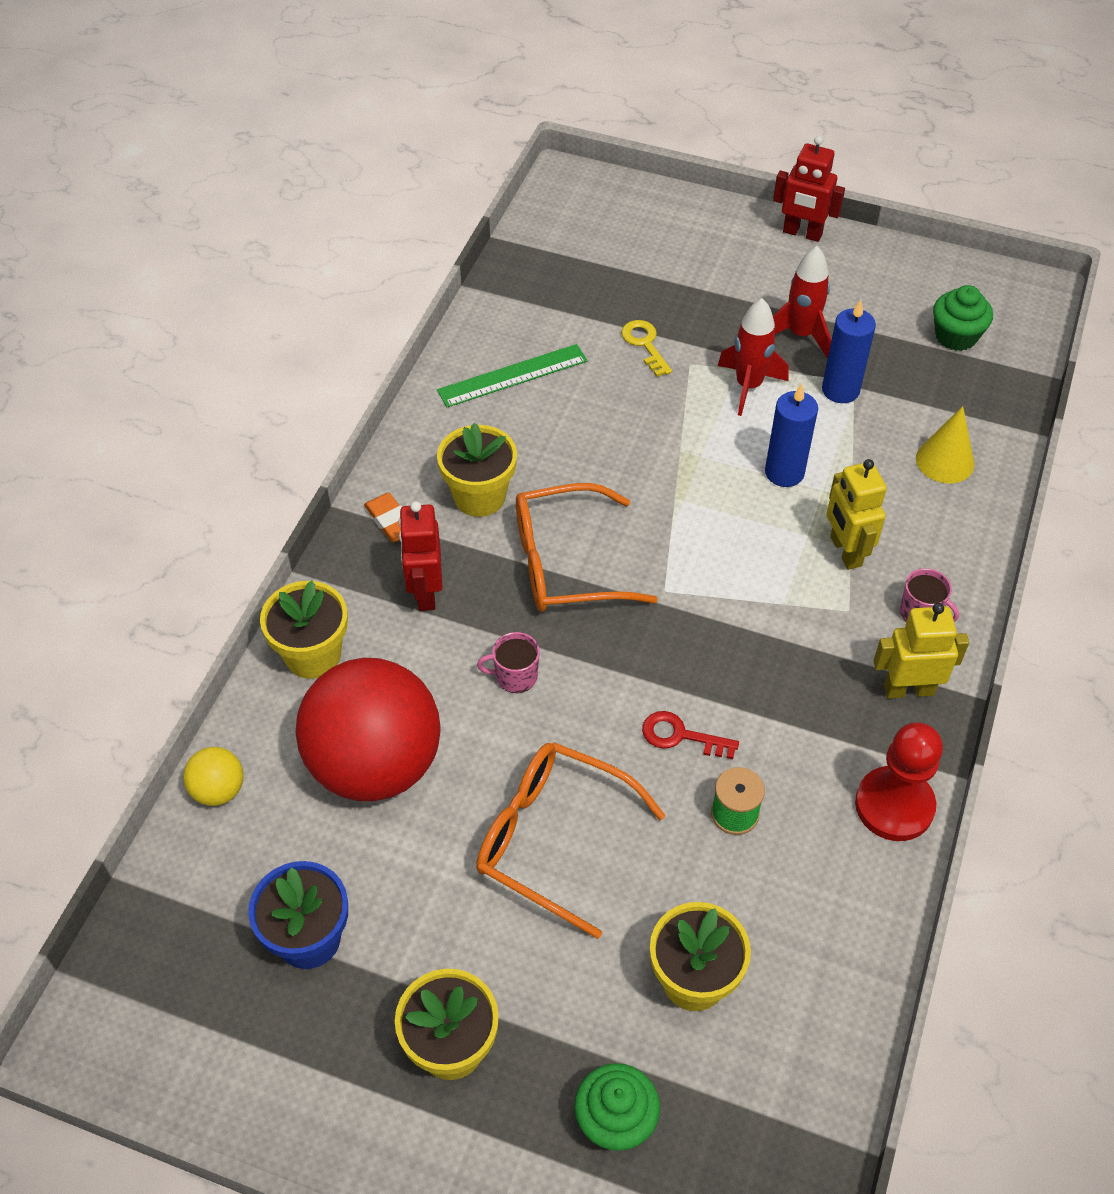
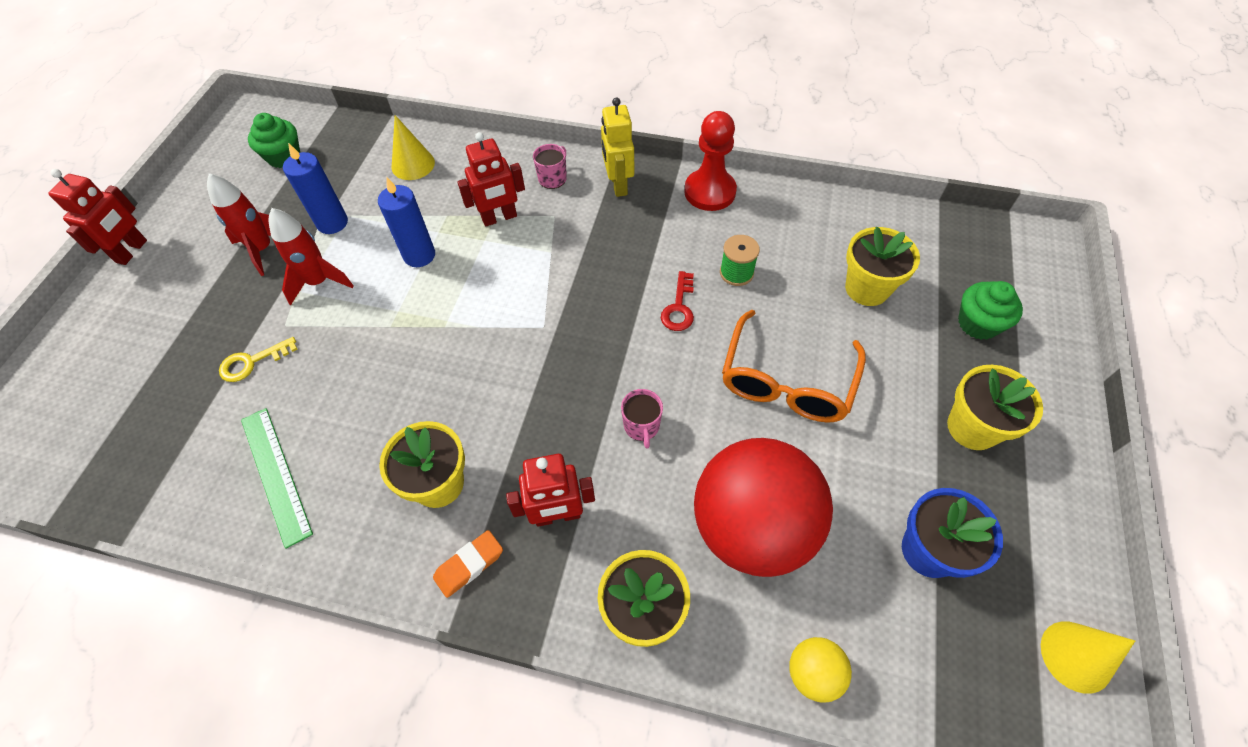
camera: 95 degrees left, 5 degrees up
(161, 1054) = (1076, 656): none -> yellow cone
(566, 563) = (518, 400): orange glasses -> none
(845, 551) = (499, 218): yellow robot -> red robot

